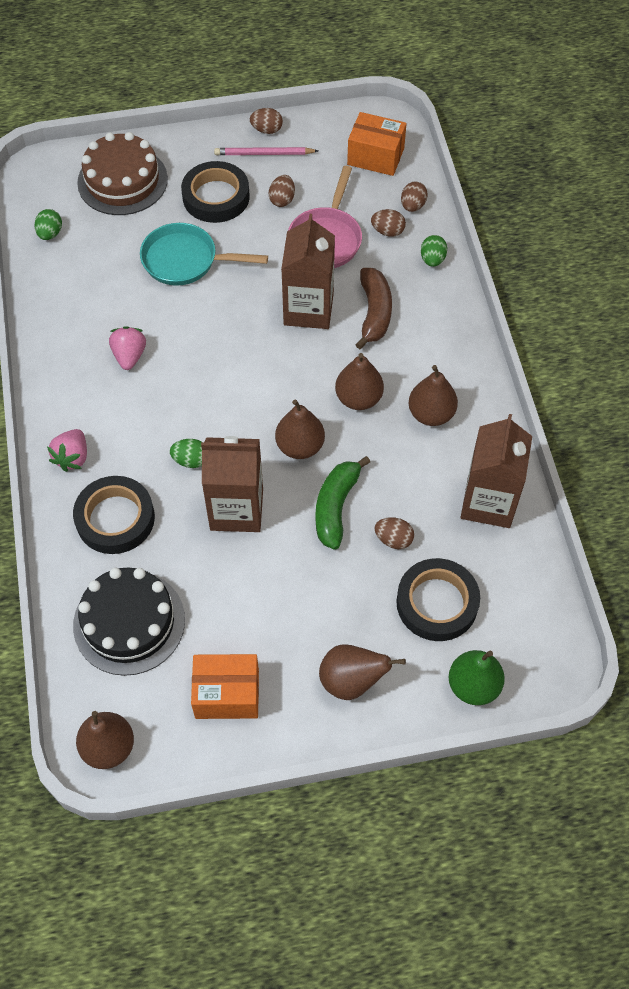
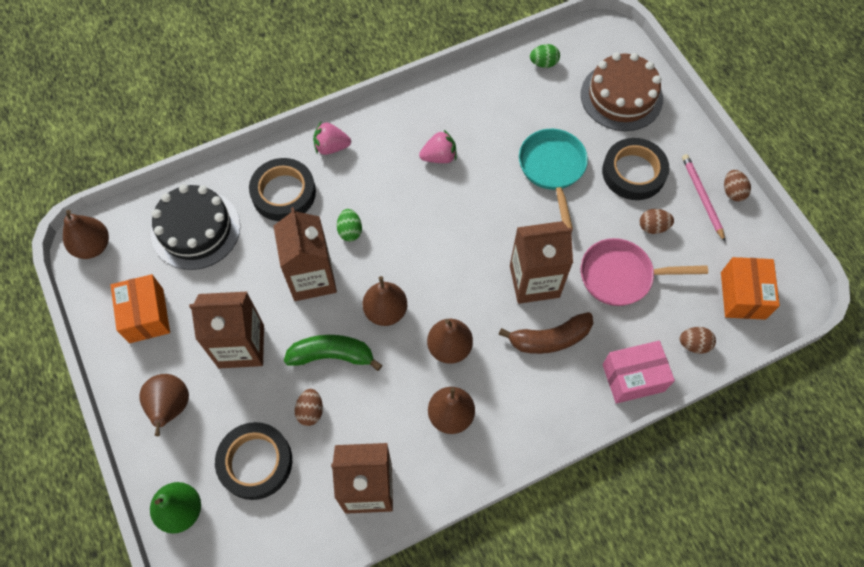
camera: 75 degrees right, 5 degrees up
(298, 595) = (241, 346): none -> brown carton
(387, 231) = (652, 328): brown egg -> none
(432, 259) = (633, 378): green egg -> pink box

